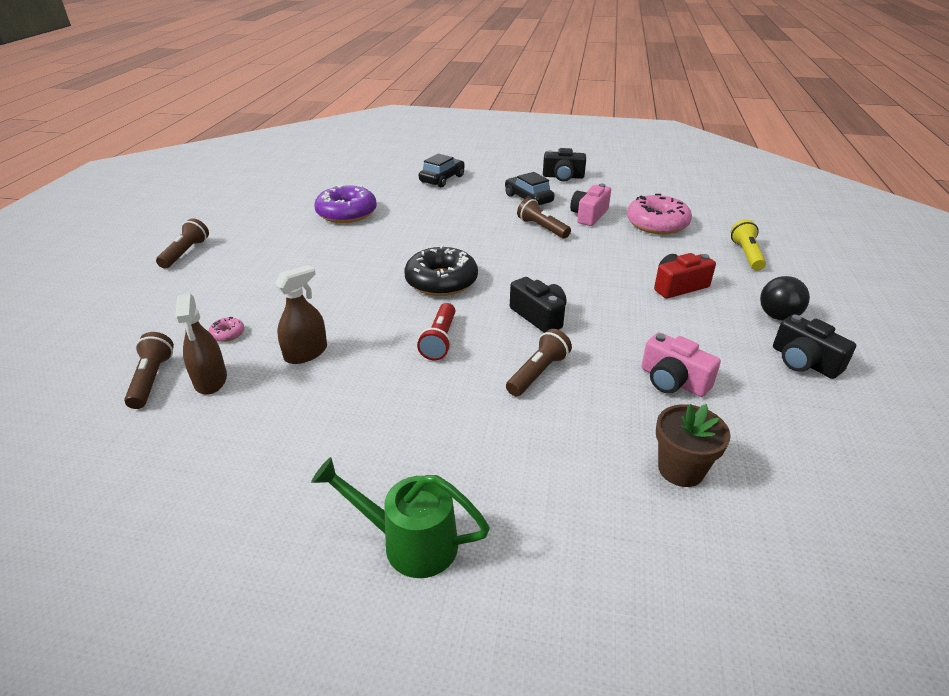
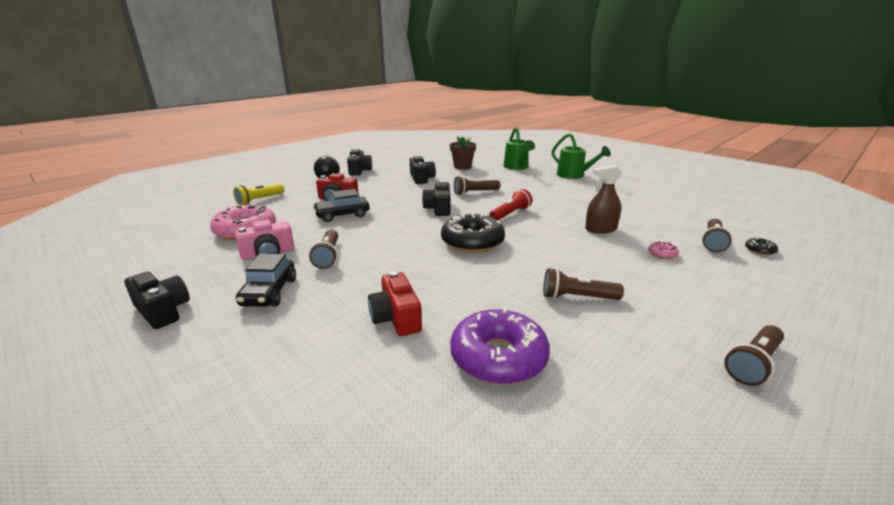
camera: 145 degrees left, 10 degrees down
(92, 385) = (759, 250): none -> black donut
(210, 380) = (668, 232): brown spray bottle -> none
(311, 259) = (577, 297): none -> brown flashlight
(427, 211) = (396, 318): none -> red camera
(442, 179) = (288, 380): black car -> black car (342, 215)
(572, 532) = (517, 167): none -> green watering can
(673, 381) = (421, 178): pink camera -> black camera

